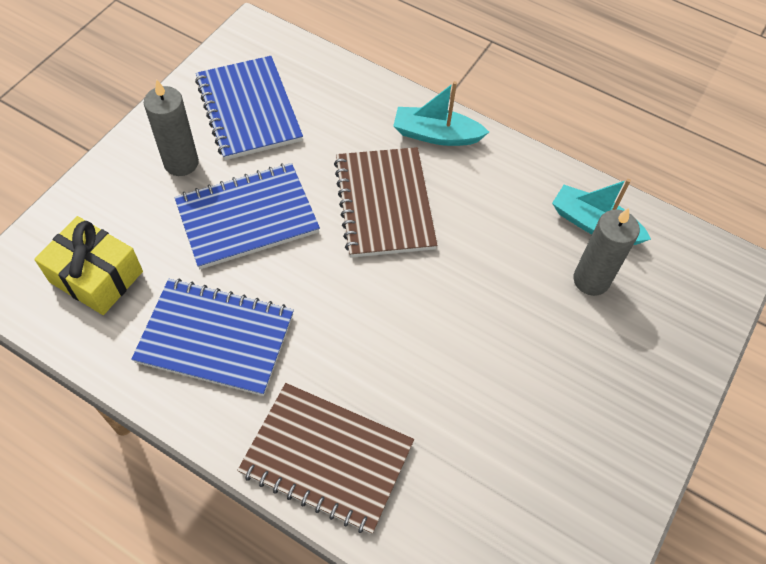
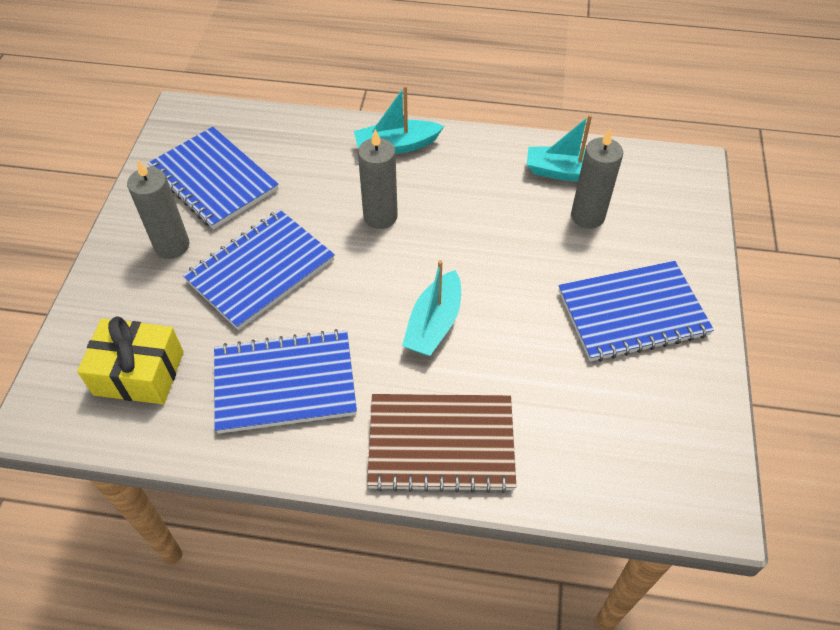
camera: 20 degrees left, 5 degrees down
(380, 334) = (434, 324): none -> turquoise boat
(384, 204) = (380, 216): brown notebook -> grey candle
(583, 402) = (632, 313): none -> blue notebook

